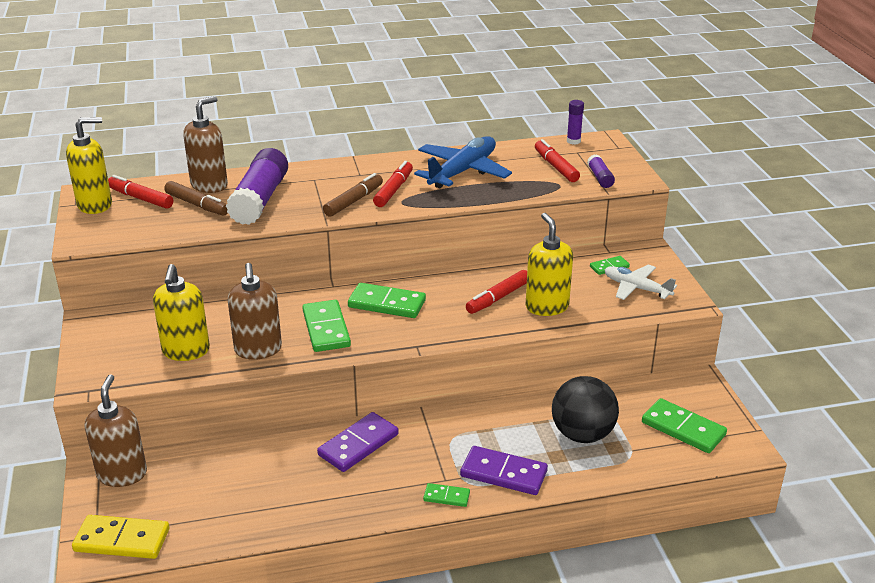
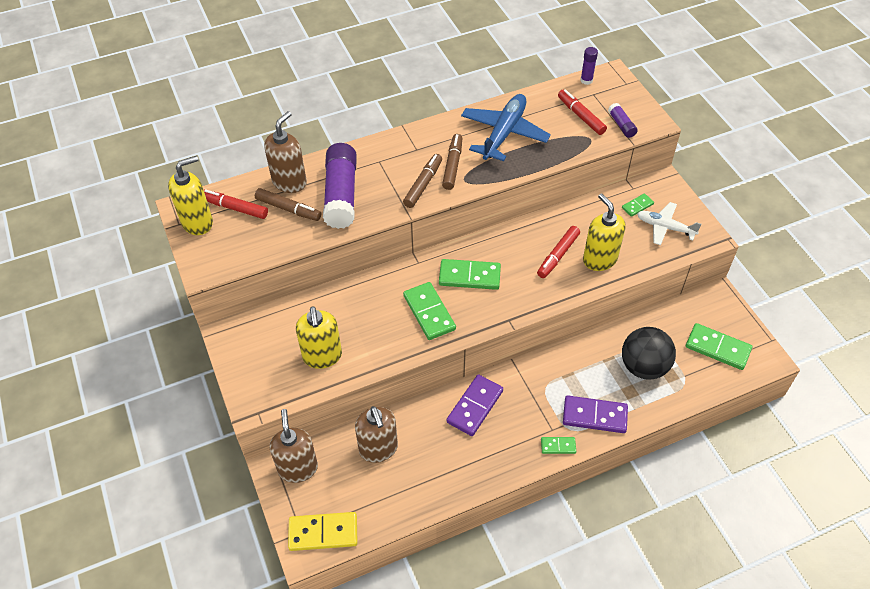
camera: 10 degrees left, 20 degrees up
(258, 350) = (381, 345): brown soap dispenser -> brown soap dispenser (378, 449)
(393, 190) = (452, 165): red marker -> brown marker

